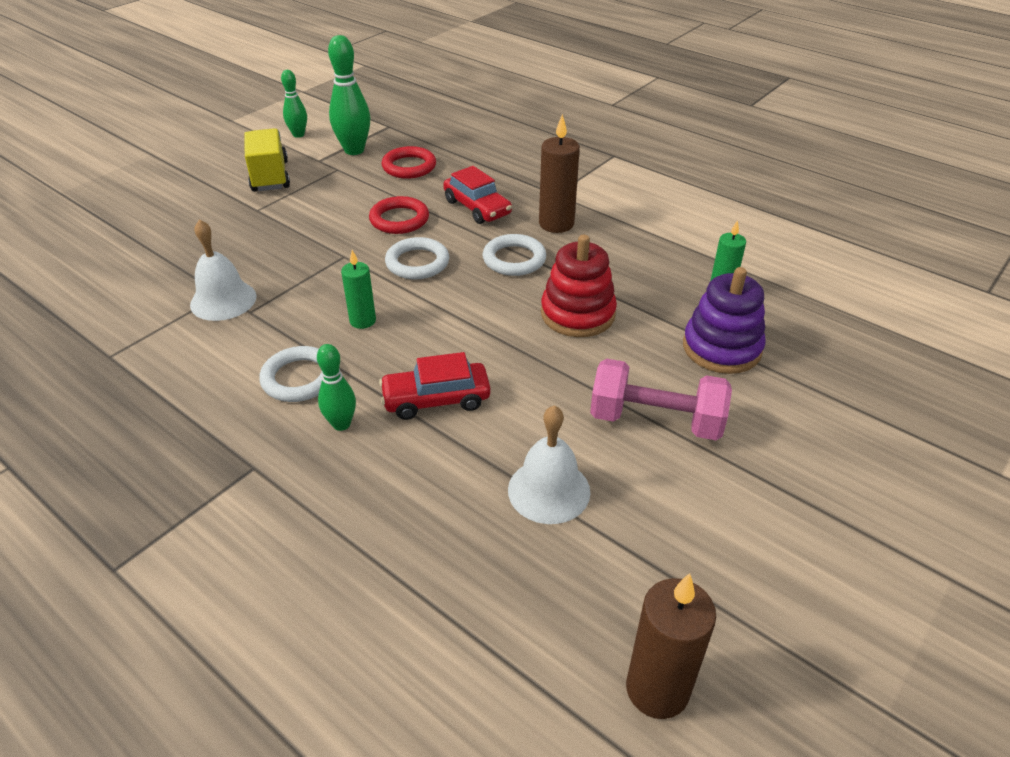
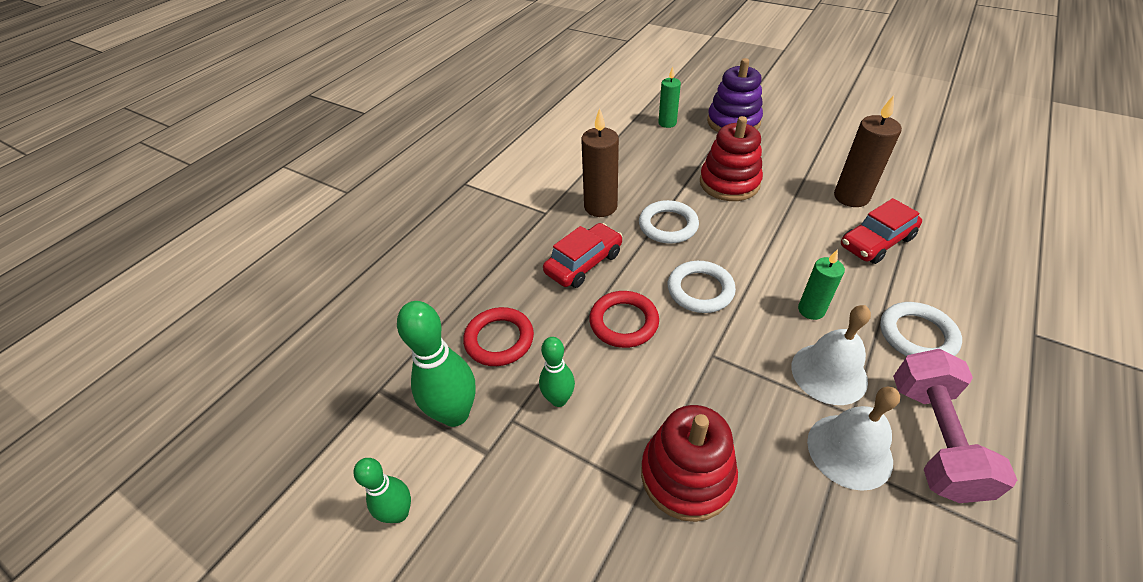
camera: 95 degrees left, 5 degrees up
(255, 228) = (687, 475): none -> red stacking toy
(270, 176) = (543, 508): yellow truck -> none
(341, 424) = (945, 291): green bowling pin -> green bowling pin (558, 399)
(436, 399) = (876, 242): red car -> red car turned 75 degrees clockwise
(549, 490) = (916, 178): white bell -> white bell (829, 373)
(655, 420) = (822, 143): pink dumbbell -> pink dumbbell (933, 438)
(657, 689) = (1007, 134): brown candle -> brown candle (851, 197)

